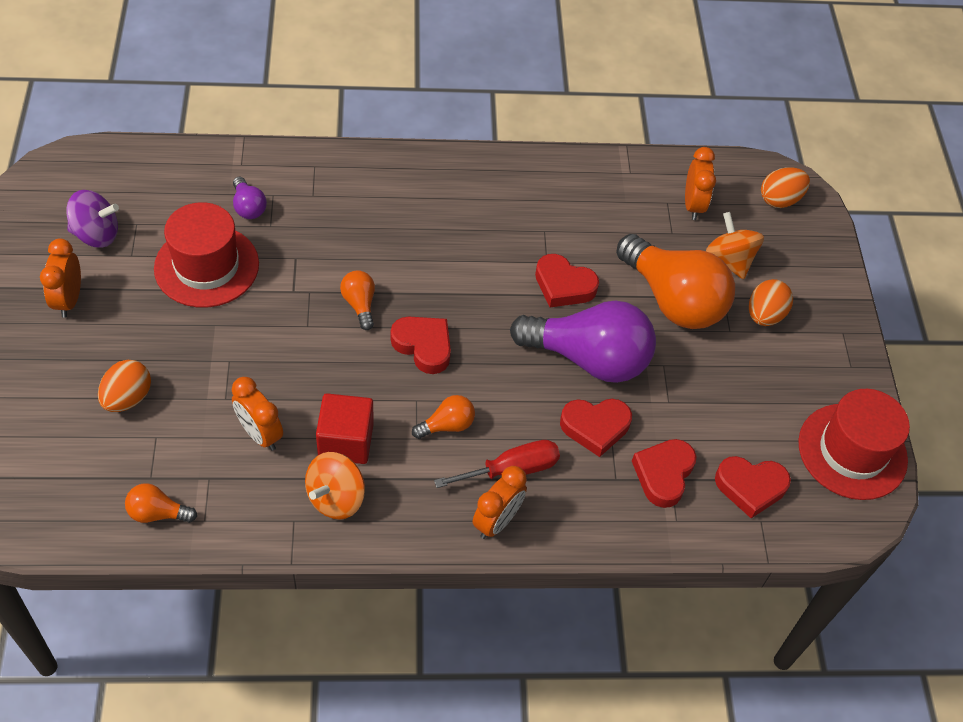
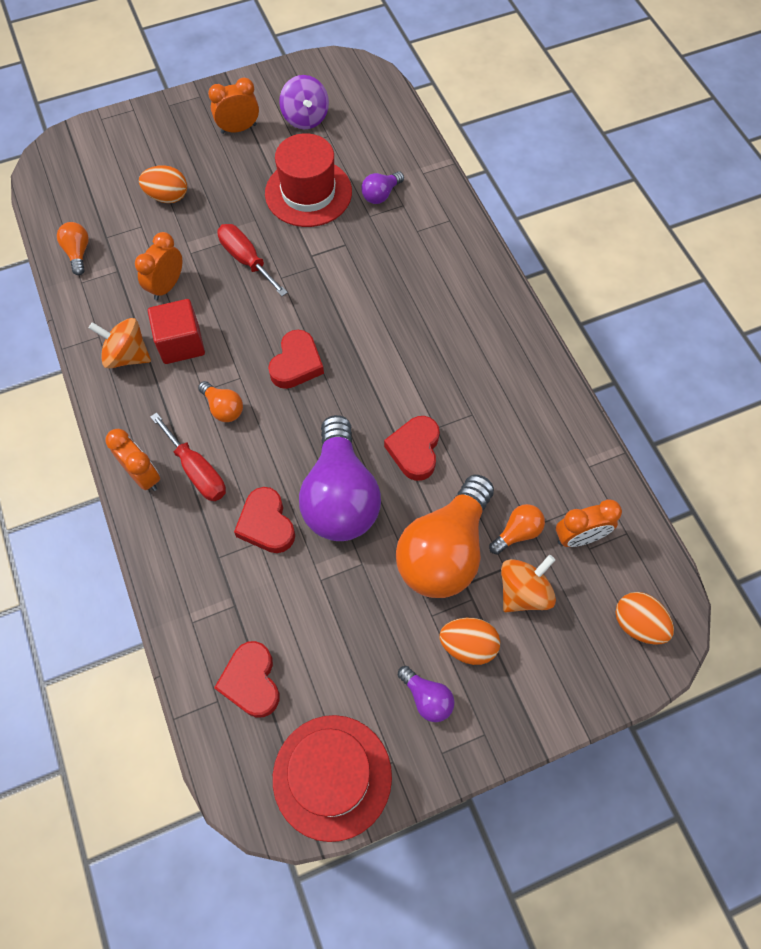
camera: 75 degrees right, 10 degrees up
(266, 349) = (246, 260): none -> red screwdriver
(359, 304) = (319, 304): orange light bulb -> orange light bulb (517, 532)
(497, 521) = (143, 476): orange clock -> orange clock turned 150 degrees counterclockwise
(663, 474) = (237, 597): red heart -> none
(802, 360) = (427, 698): none -> purple light bulb

